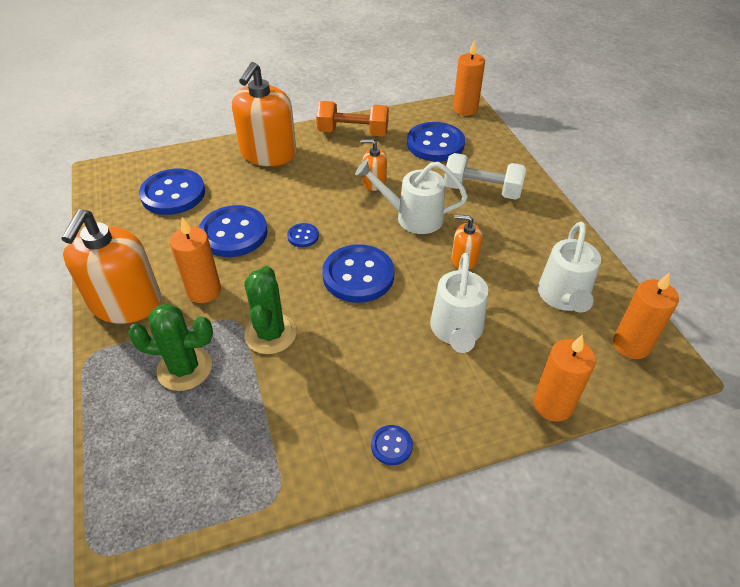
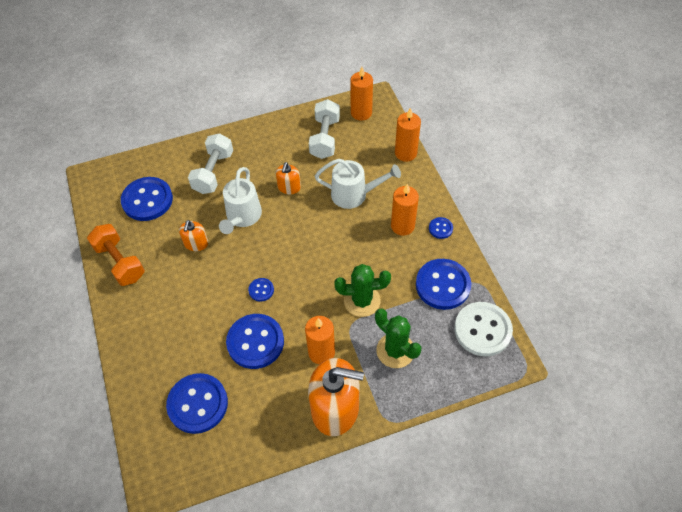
camera: 90 degrees left, 10 degrees up
(184, 368) = (395, 350): green cactus -> green cactus turned 45 degrees counterclockwise
(187, 490) = (482, 330): none -> white button
(268, 154) = (144, 330): orange soap dispenser -> none
(353, 133) = (120, 262): orange dumbbell -> orange dumbbell turned 45 degrees counterclockwise
(358, 275) = (305, 250): blue button -> blue button (443, 285)
(465, 109) = (97, 177): orange candle -> orange candle (402, 226)
(564, 298) = (325, 138): white watering can -> white dumbbell

